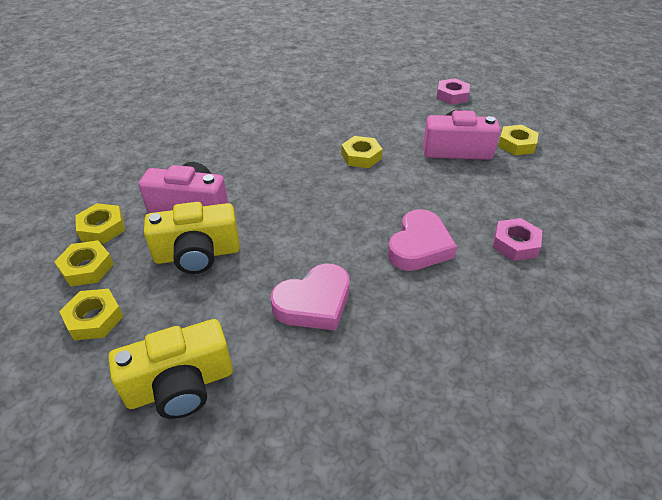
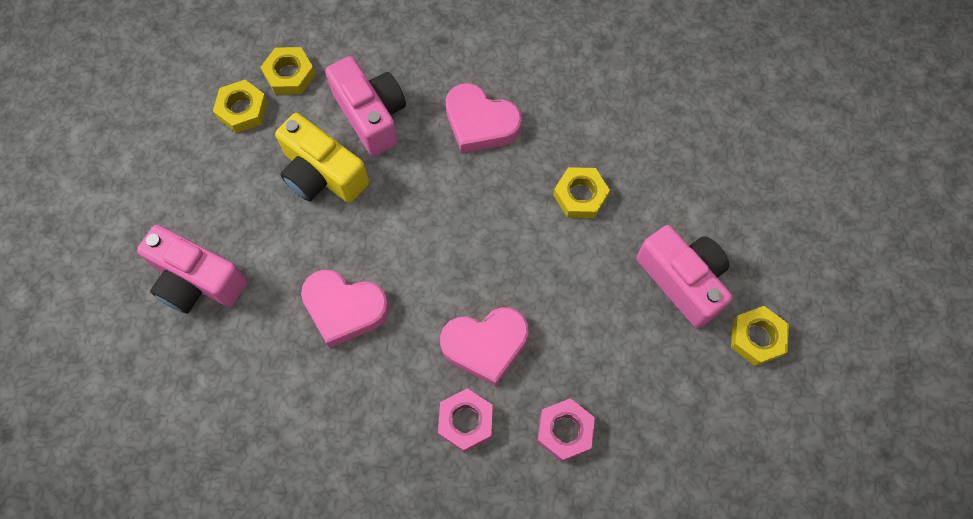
camera: 50 degrees right, 25 degrees up
(94, 318) = (204, 167): yellow nut -> none
(180, 385) = (197, 281): yellow camera -> pink camera
(264, 167) = (480, 123): none -> pink heart
(452, 95) = (802, 203): pink nut -> pink nut (466, 421)

